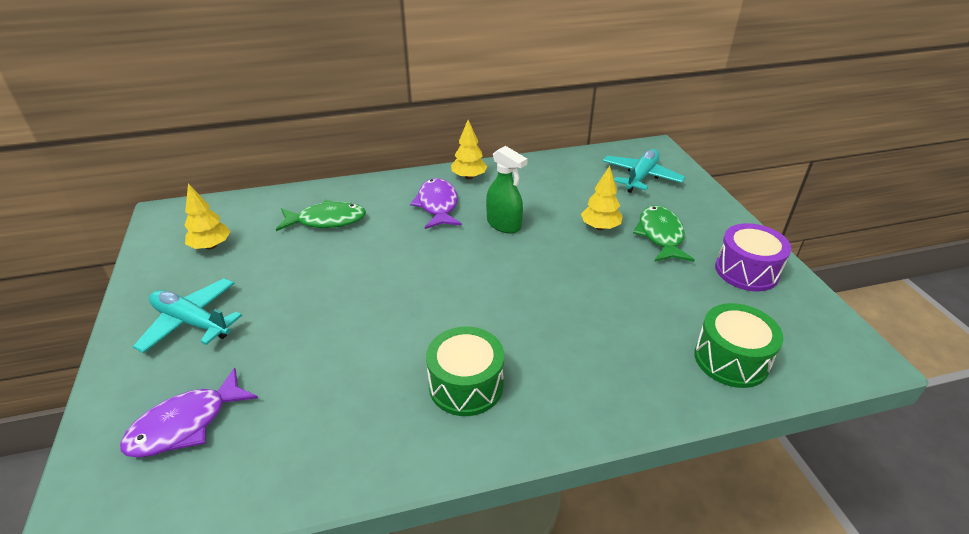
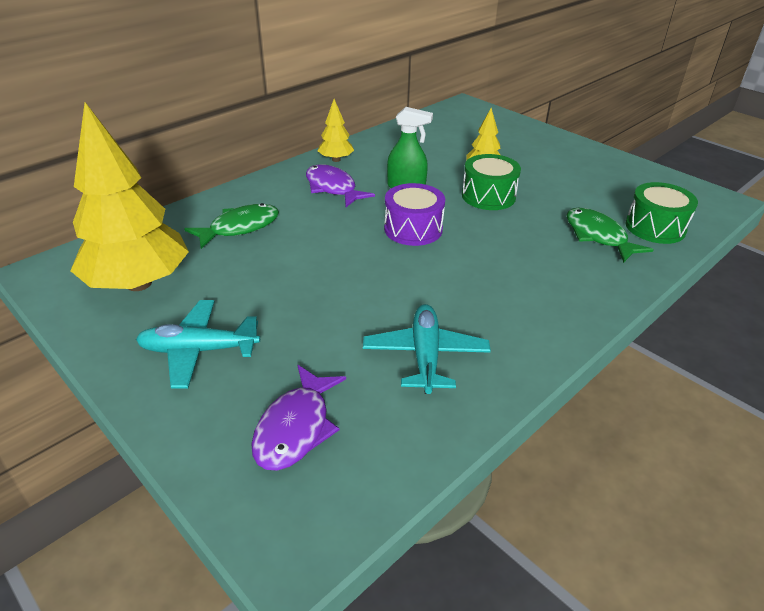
camera: 30 degrees left, 0 degrees up
(211, 246) = (139, 283): yellow tree -> yellow tree, size x2.19
(466, 385) = (502, 306): green drum -> green drum (488, 196)
(641, 177) = (475, 127): turquoise plane -> turquoise plane (425, 356)
(660, 235) = (531, 163): green fish -> green fish (598, 236)
(746, 271) = (610, 170): purple drum -> purple drum (413, 229)

